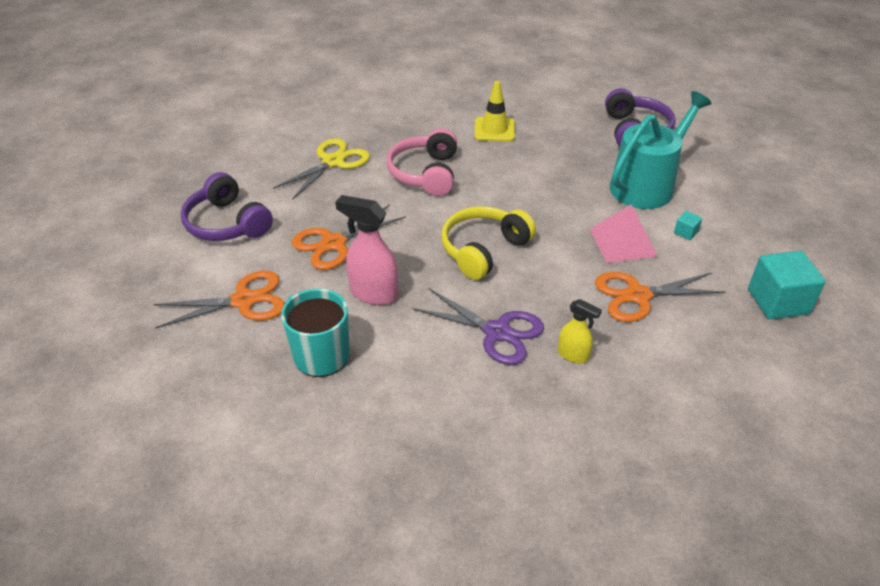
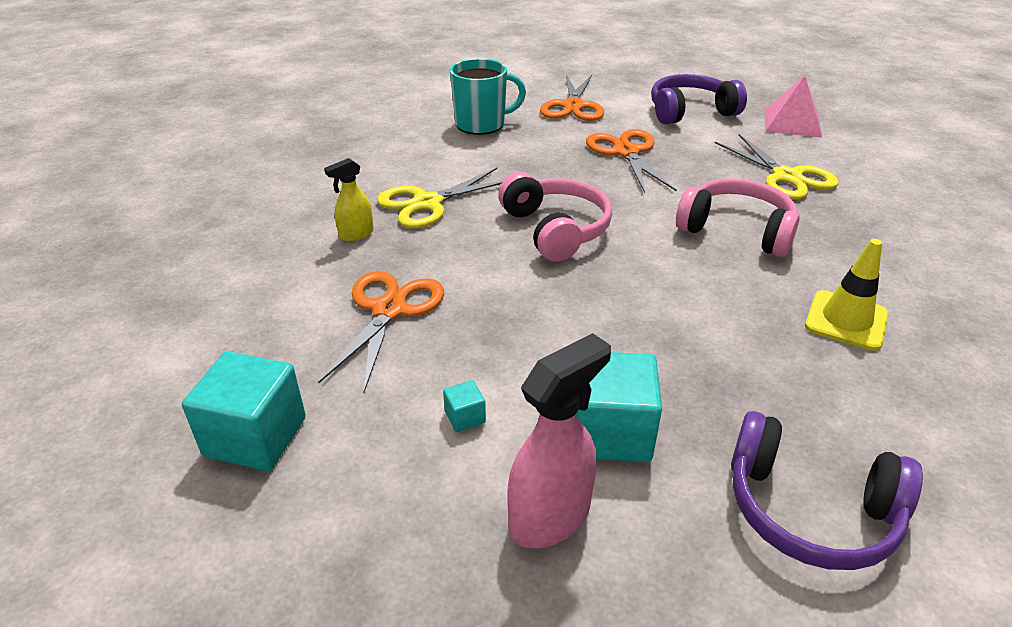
camera: 115 degrees right, 5 degrees down
(373, 293) = (536, 157): pink spray bottle -> pink spray bottle (550, 517)
(483, 250) = (555, 229): yellow headphones -> pink headphones
(497, 332) = (427, 203): purple scissors -> yellow scissors
(623, 242) = (491, 340): pink pyramid -> pink pyramid (792, 123)
(646, 185) = (611, 432): turquoise watering can -> turquoise cube

